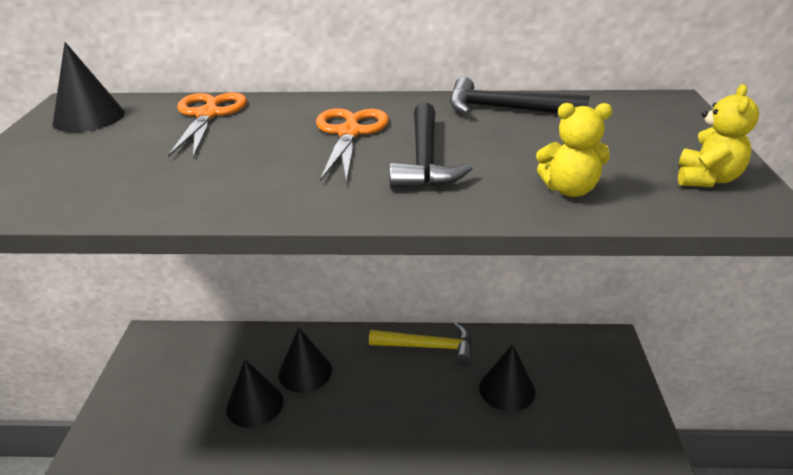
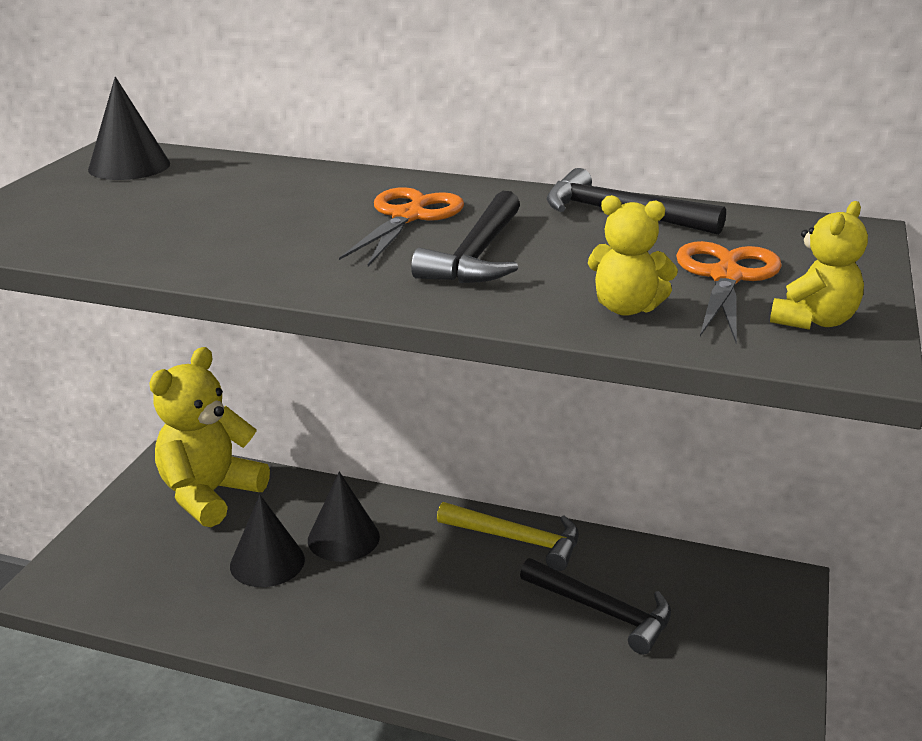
camera: 15 degrees right, 5 degrees down
(190, 357) = (210, 494): none -> yellow teddy bear
(208, 115) = (259, 179): orange scissors -> orange scissors (726, 277)
(507, 389) = (602, 611): black cone -> black hammer

